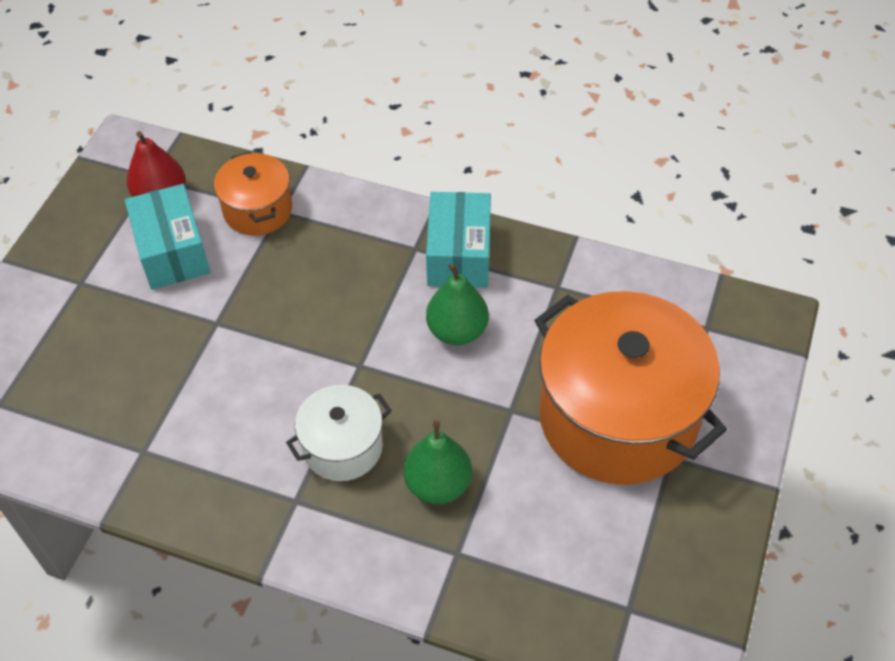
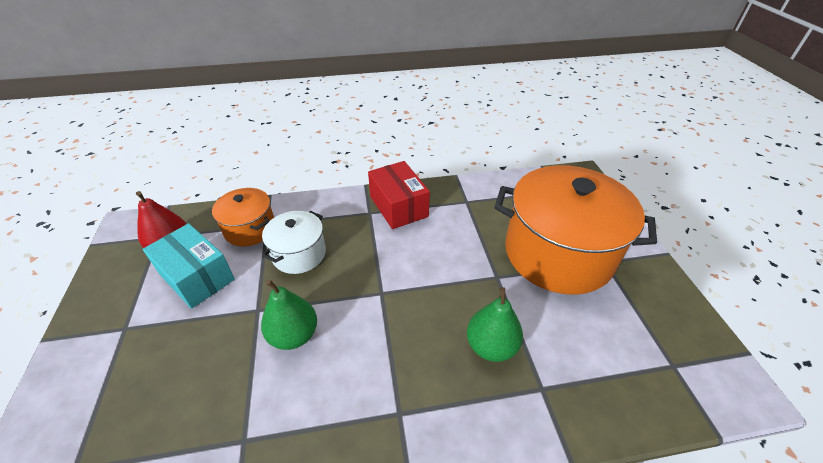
camera: 30 degrees left, 10 degrees down
(342, 447) = (407, 353): white pot -> white pot (299, 254)
(457, 331) = (429, 246): green pear -> green pear (294, 335)
(459, 255) = (398, 206): turquoise box -> red box

